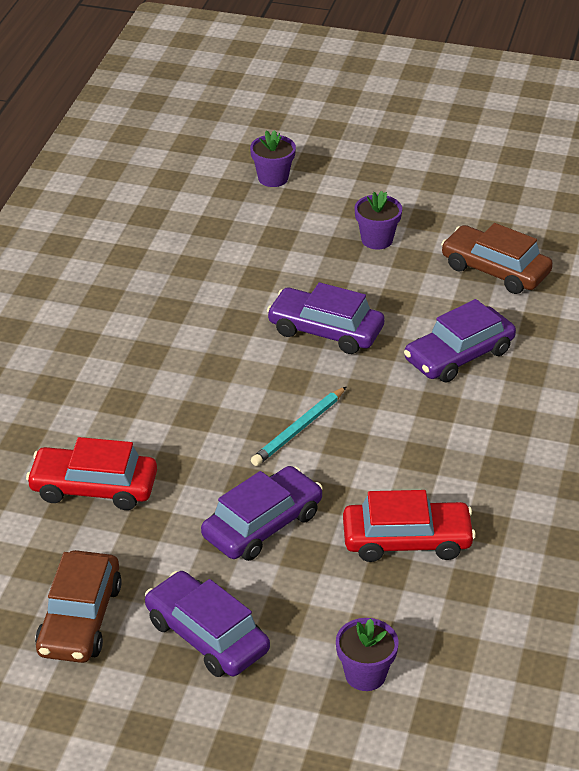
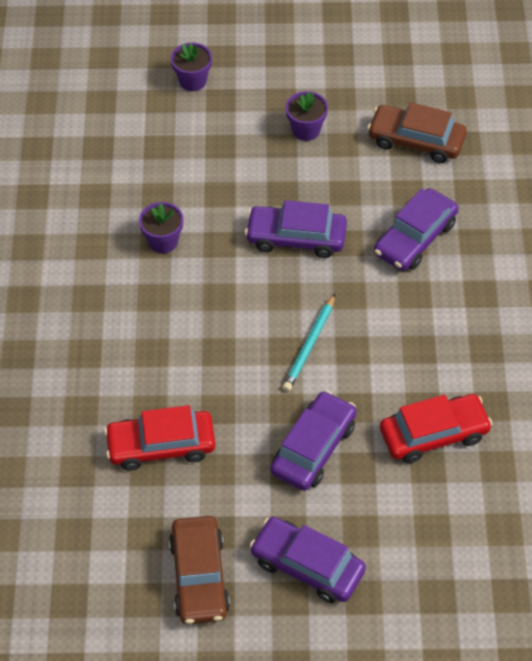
camera: 15 degrees left, 15 degrees up
(365, 675) = (444, 569): purple flower pot -> purple flower pot (163, 241)

